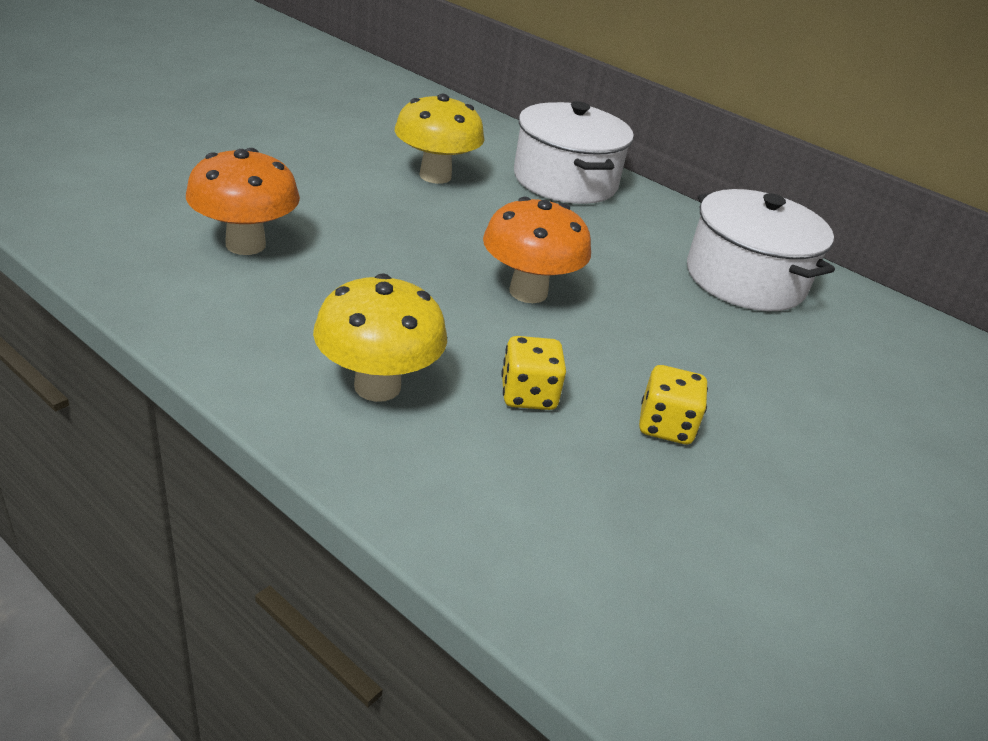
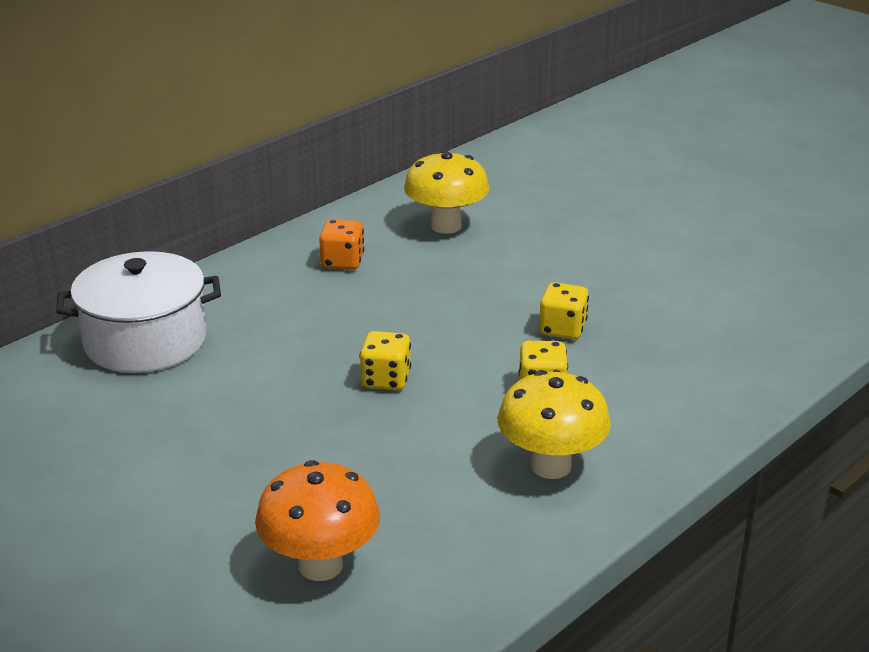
camera: 80 degrees left, 5 degrees down
(435, 176) = (137, 431): yellow mushroom -> yellow mushroom (446, 226)
(528, 292) = (386, 380): orange mushroom -> yellow dice
(745, 279) = (342, 262): white pot -> orange dice

